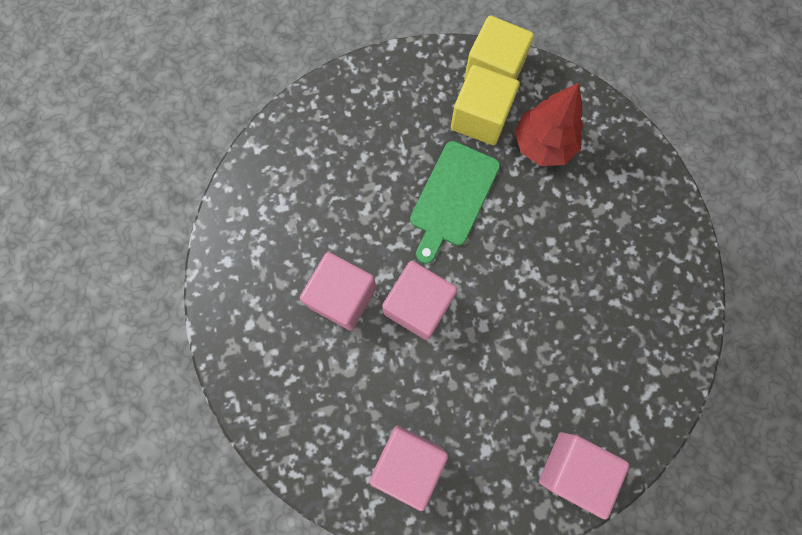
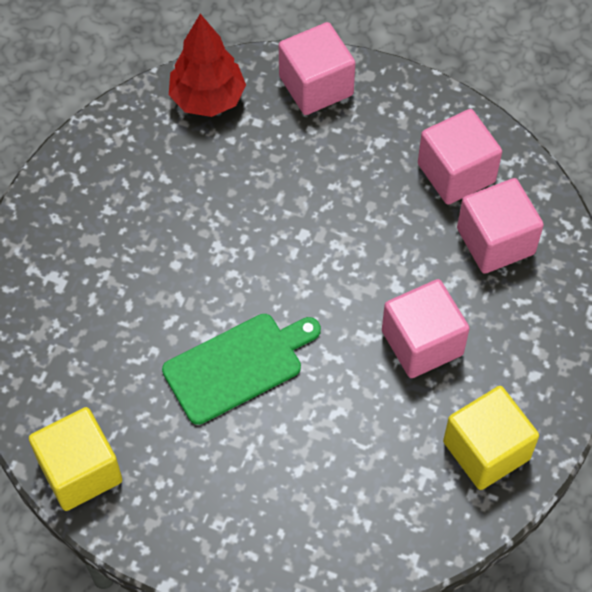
camera: 145 degrees left, 15 degrees down
(418, 305) = (352, 288): pink cube -> pink cube (495, 241)
(480, 118) = (140, 429): yellow cube -> yellow cube (486, 450)
(543, 144) = (99, 358): red tree -> red tree (207, 99)

